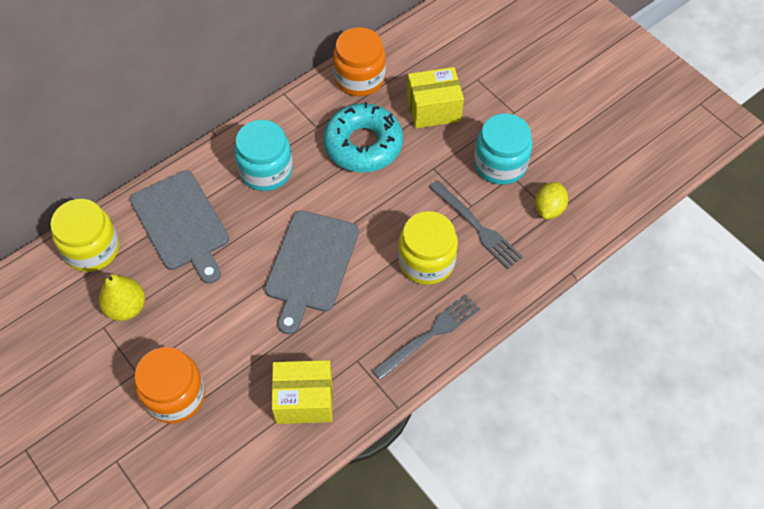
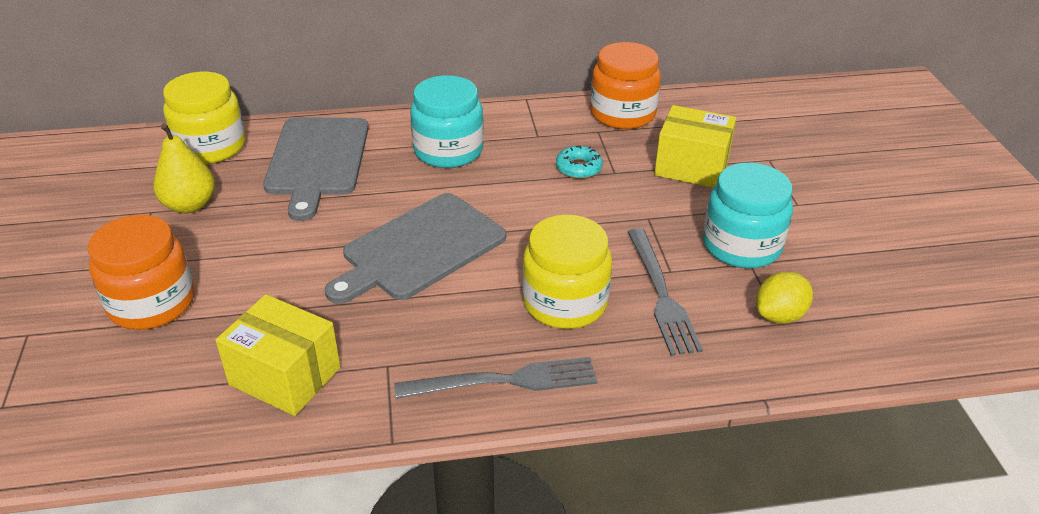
camera: 30 degrees right, 20 degrees down
(363, 145) = (578, 168): turquoise donut -> turquoise donut, size x0.44

